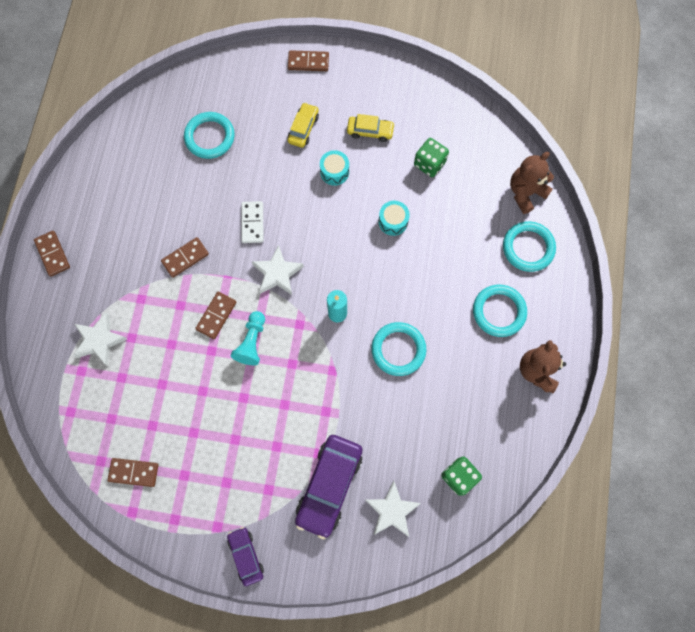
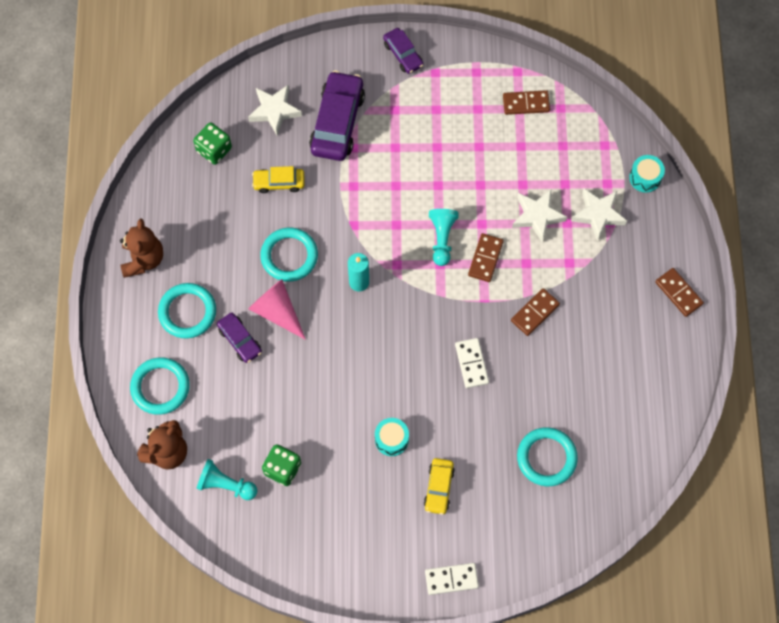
camera: 170 degrees right, 5 degrees down
(277, 273) = (431, 313): white star -> white star (537, 216)
(308, 62) = (451, 579): brown domino -> white domino
(370, 131) = (358, 498): yellow car -> yellow car (279, 182)
(393, 221) = (315, 392): turquoise drum -> turquoise drum (645, 178)
(417, 299) = (277, 311): none -> pink cone
(453, 277) = (240, 340): none -> purple car
(478, 159) = (226, 485): none -> turquoise pawn

